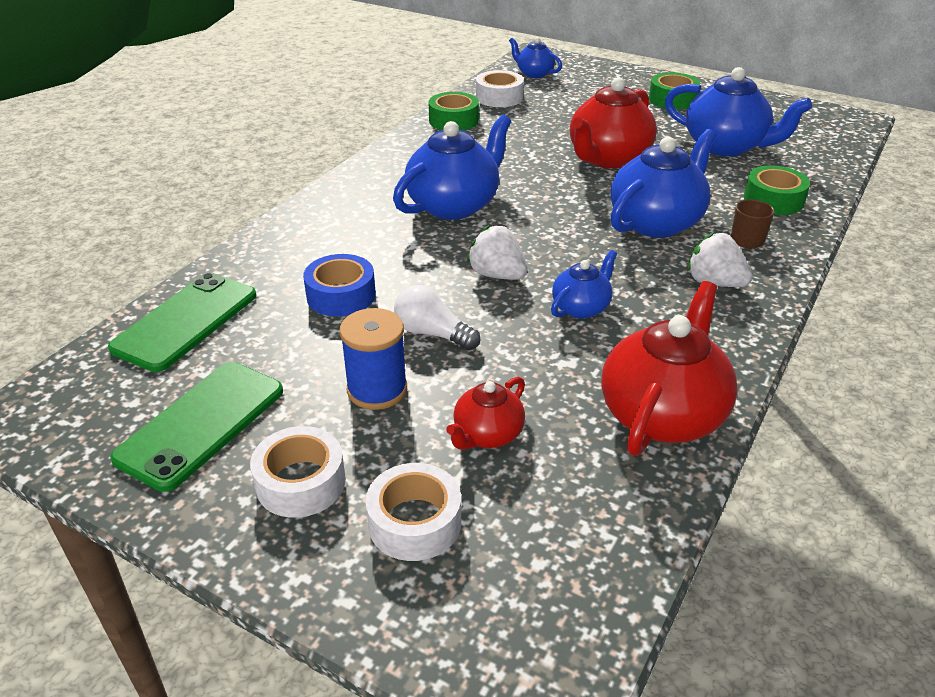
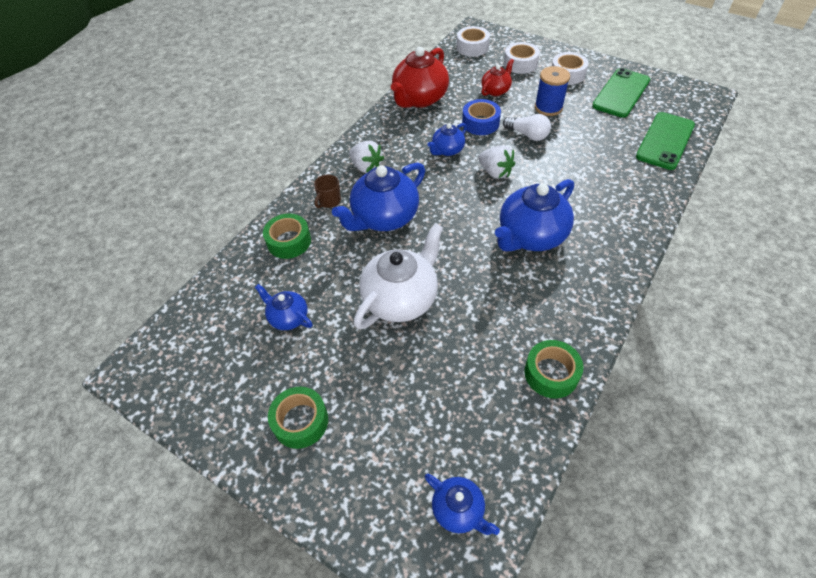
camera: 175 degrees left, 15 degrees up
(341, 295) = (585, 157): blue tape -> blue tape (480, 123)
(499, 97) = (504, 432): white tape -> white tape (472, 47)
(608, 158) = (401, 299): red teapot -> white teapot
(725, 146) = (288, 318): blue teapot -> blue teapot, size x0.54

